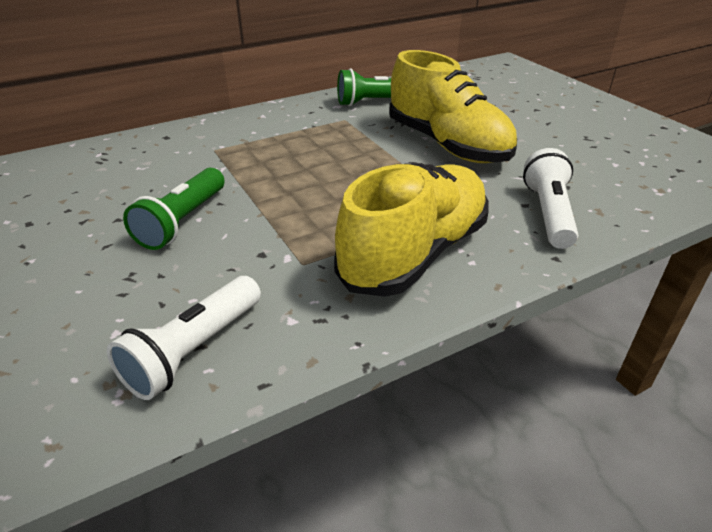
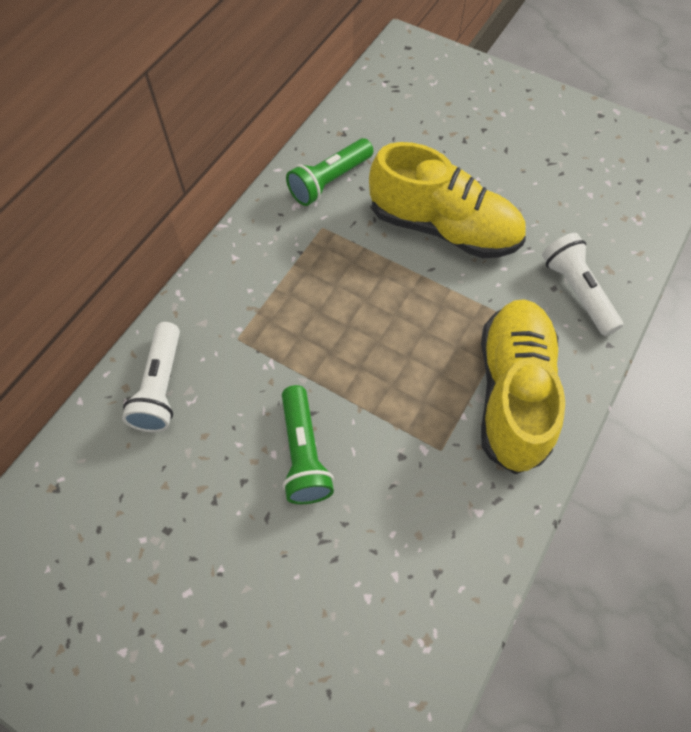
camera: 30 degrees left, 25 degrees up
(193, 350) = (437, 579): white flashlight -> white flashlight (160, 387)

